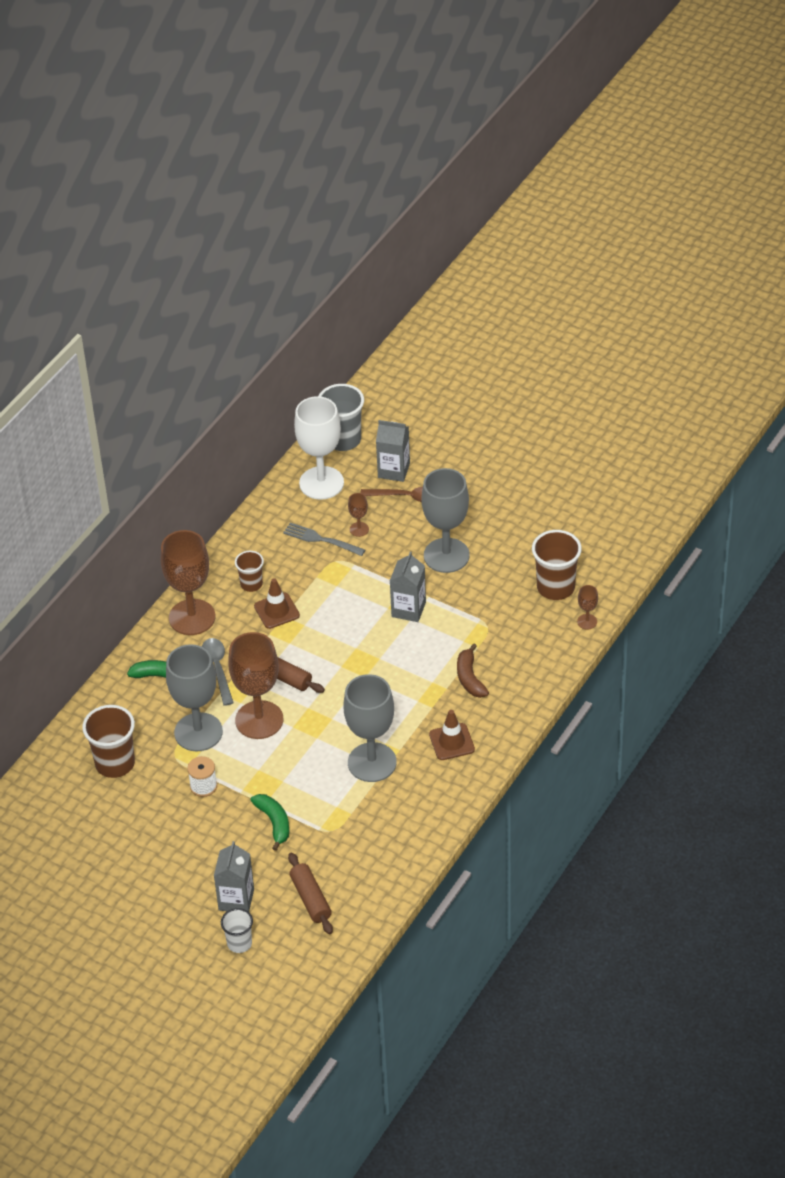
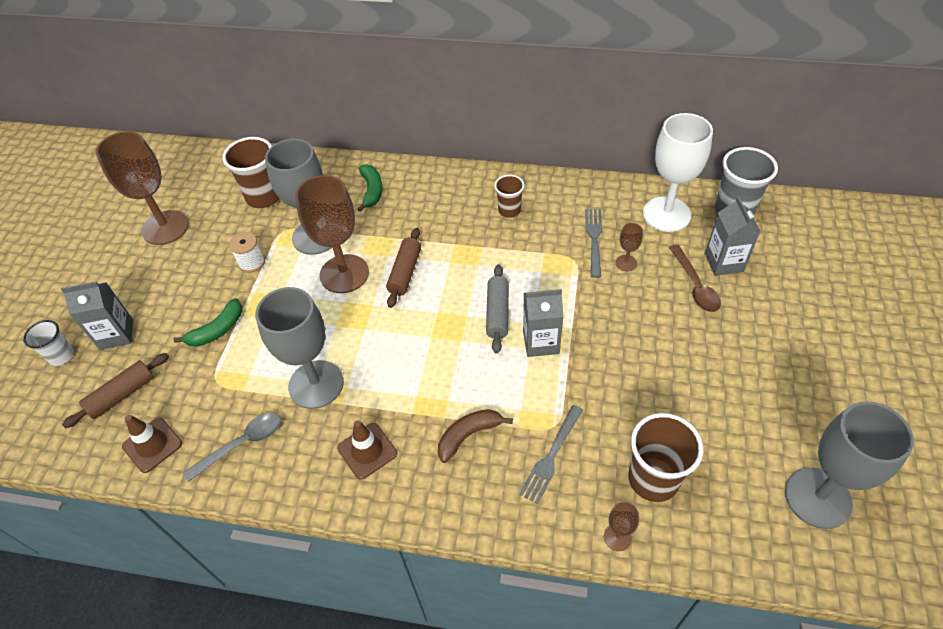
camera: 70 degrees right, 5 degrees up
(192, 617) = (449, 186): brown goblet -> brown goblet (165, 228)
(218, 669) = (396, 223): grey spoon -> grey spoon (242, 444)
(276, 611) = (485, 239): brown traffic cone -> brown traffic cone (152, 445)
(364, 627) = (497, 313): none -> grey rolling pin
(446, 555) = (636, 349): grey goblet -> grey goblet (817, 498)
(511, 636) = (551, 456): none -> grey fork

